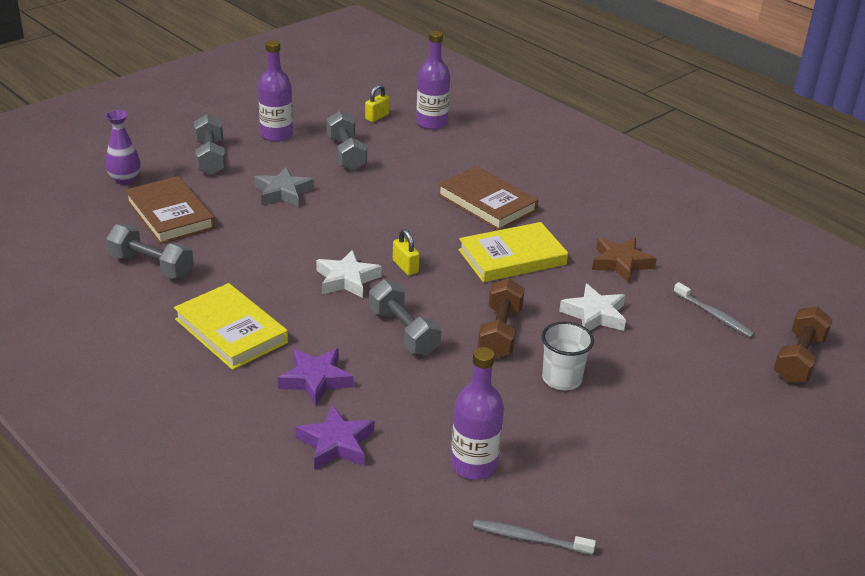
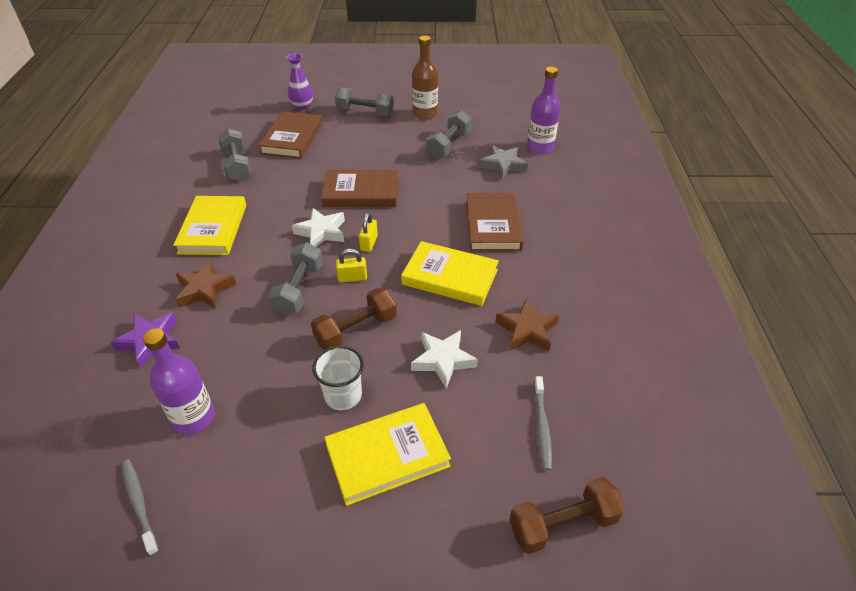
camera: 45 degrees right, 10 degrees up
(210, 158) = (365, 113): grey dumbbell -> grey dumbbell turned 75 degrees clockwise
(276, 134) = (425, 113): purple bottle -> brown bottle
(283, 192) = (372, 154): grey star -> grey star (503, 165)
(315, 380) = (205, 289): purple star -> brown star
(329, 230) = (361, 193): none -> brown book
(377, 117) = (507, 128): yellow padlock -> yellow padlock (352, 278)
(649, 393) = (387, 455): none -> yellow book

